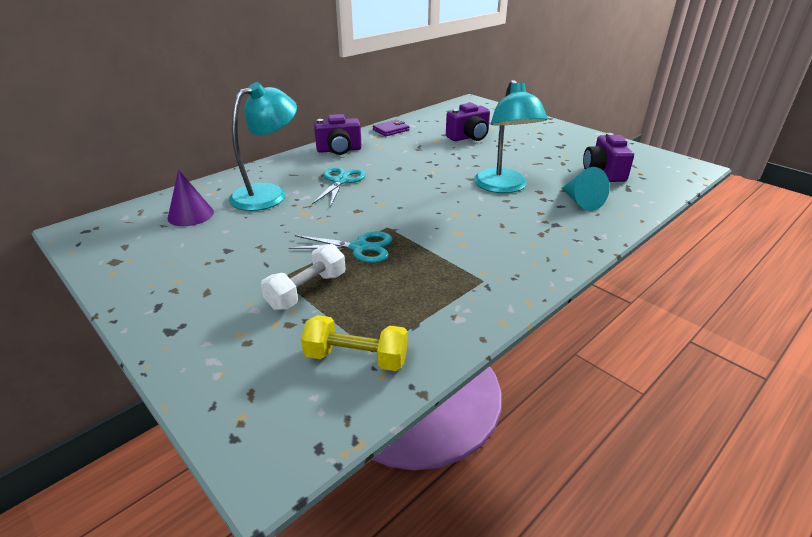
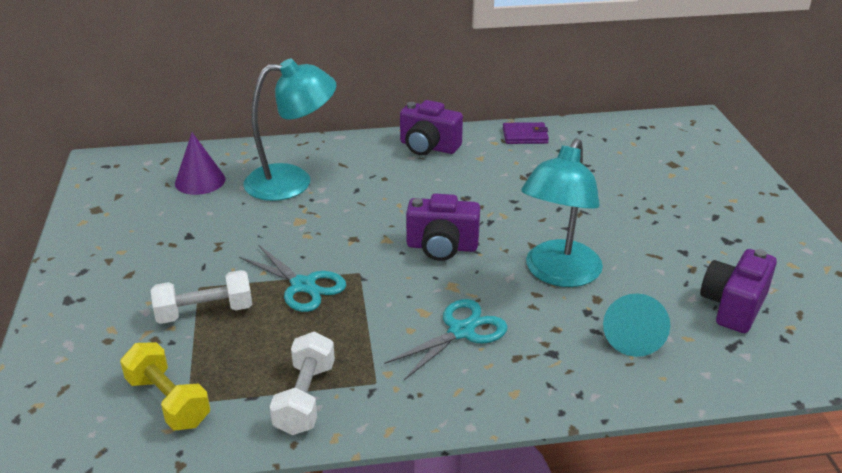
camera: 35 degrees right, 0 degrees up
(340, 181) = (380, 192): turquoise scissors -> turquoise scissors (461, 331)
(452, 309) = (305, 398): none -> white dumbbell
(469, 137) = (613, 181): purple camera -> purple camera (442, 247)

